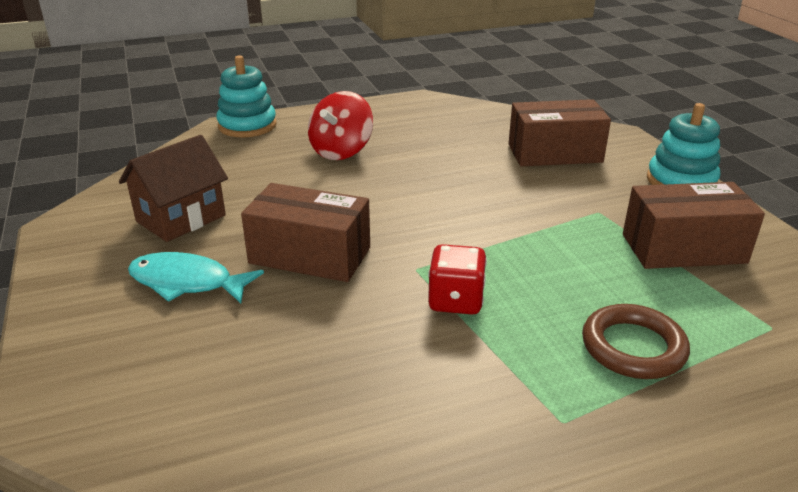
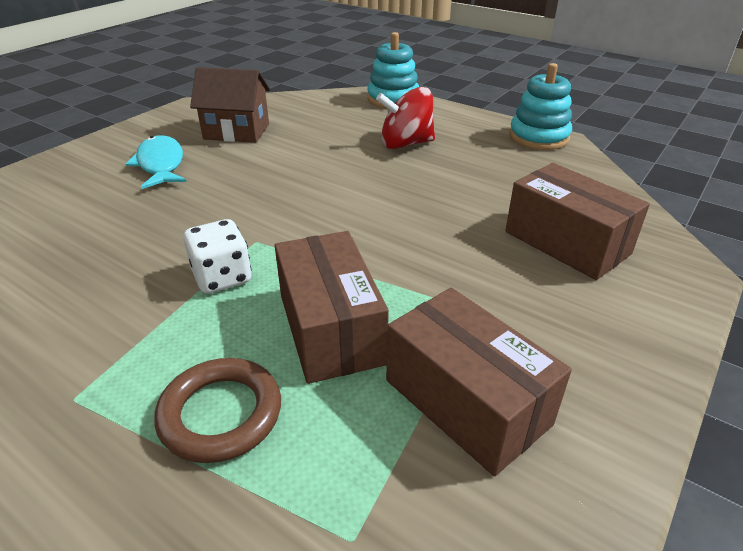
camera: 55 degrees right, 5 degrees up
(310, 255) = (233, 191): brown box -> brown box (330, 328)
(456, 301) = (222, 277): red dice -> white dice
(681, 181) = (640, 355): turquoise stacking toy -> turquoise stacking toy (538, 137)

